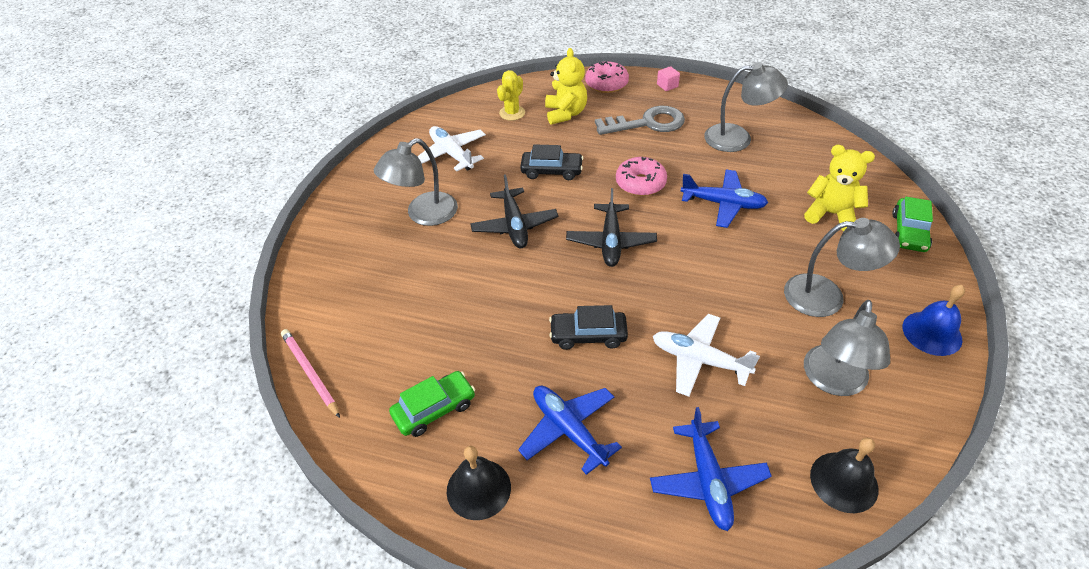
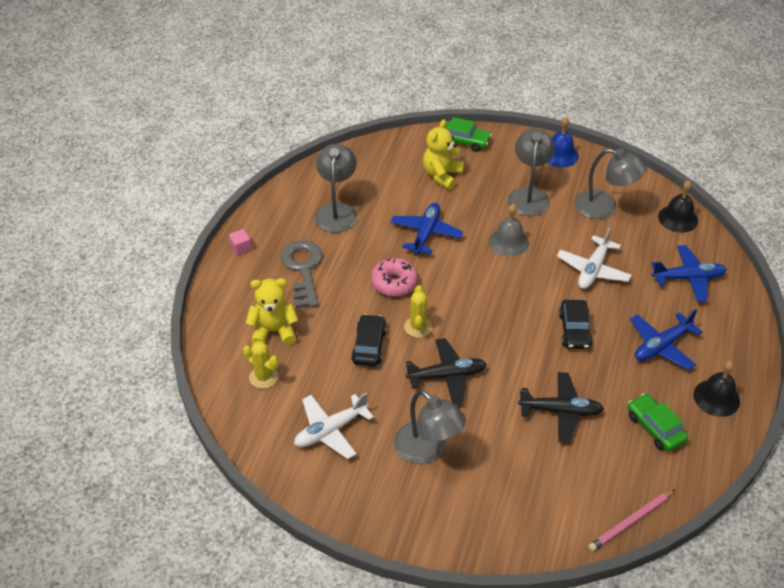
camera: 90 degrees left, 0 degrees up
(579, 203) = (418, 327): none -> yellow cactus
(606, 84) = (225, 294): pink donut -> none
(611, 241) = (470, 309): black plane -> black plane (560, 411)
(729, 275) = (508, 242): none -> grey bell

